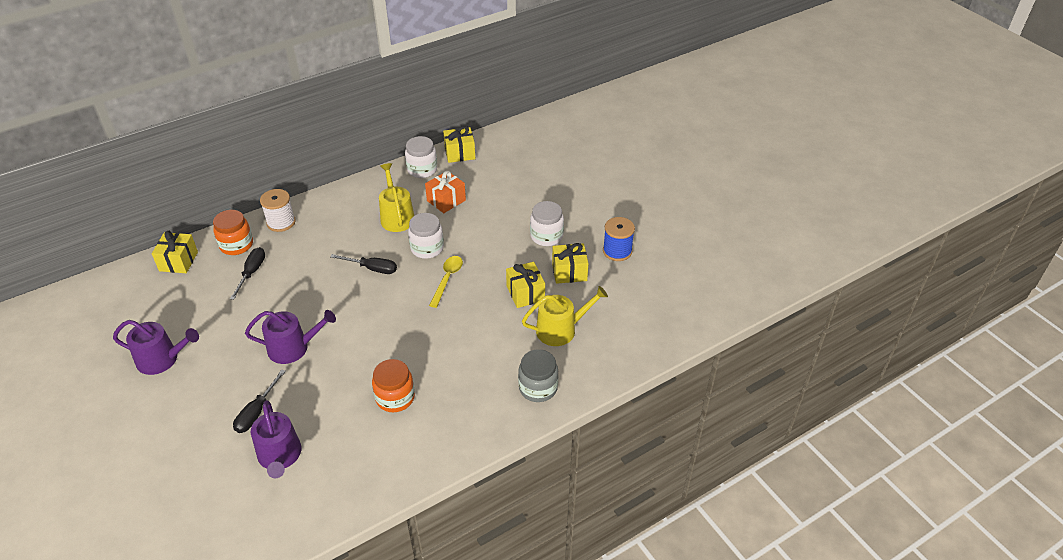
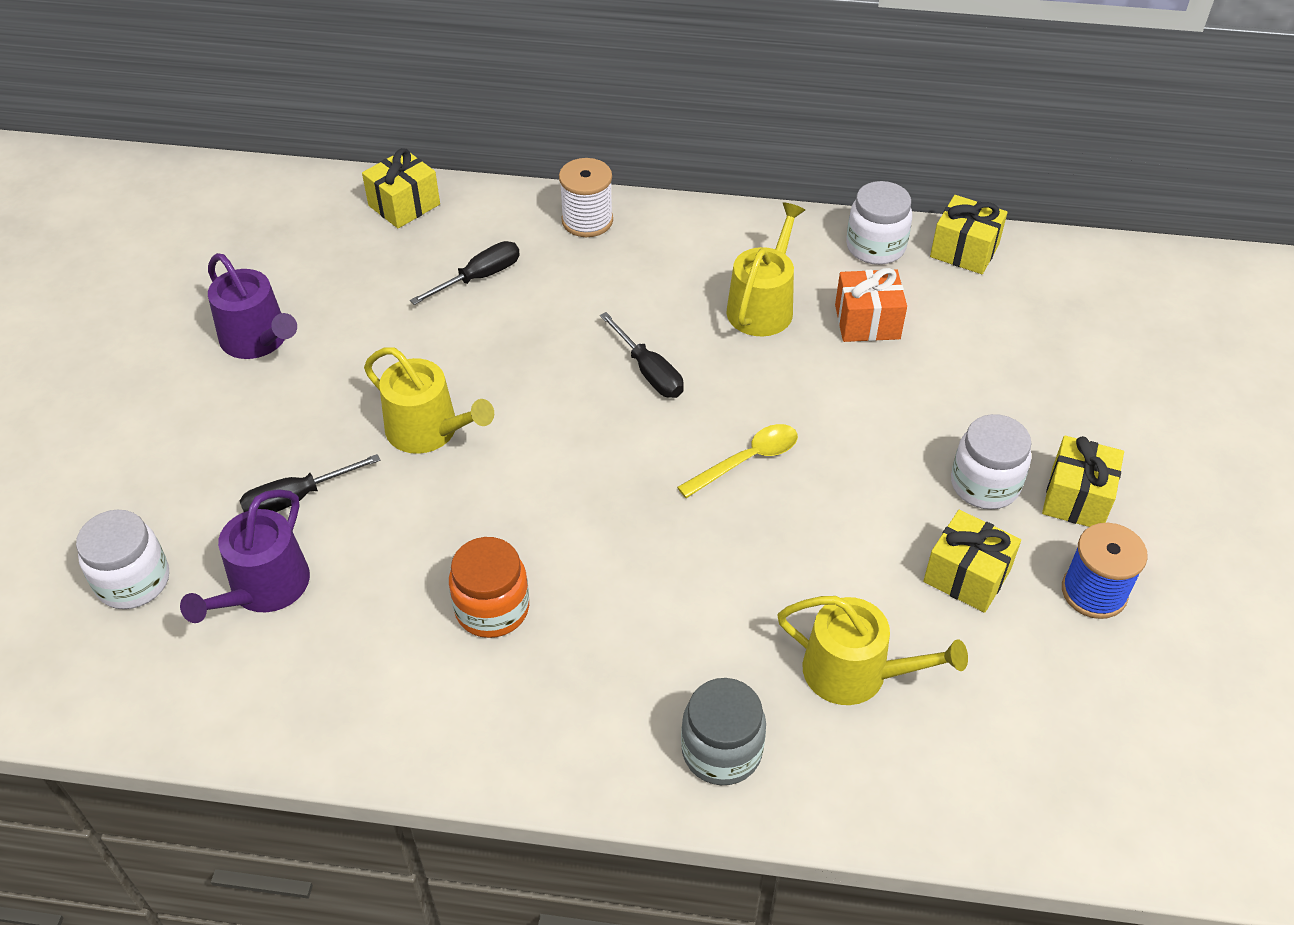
camera: 40 degrees right, 5 degrees up
(236, 245) = (497, 222): orange jar -> none
(293, 348) = (429, 430): purple watering can -> yellow watering can
(427, 248) = (763, 387): white jar -> white jar (133, 581)
(525, 293) = (853, 566): yellow gift -> yellow gift (1076, 498)

